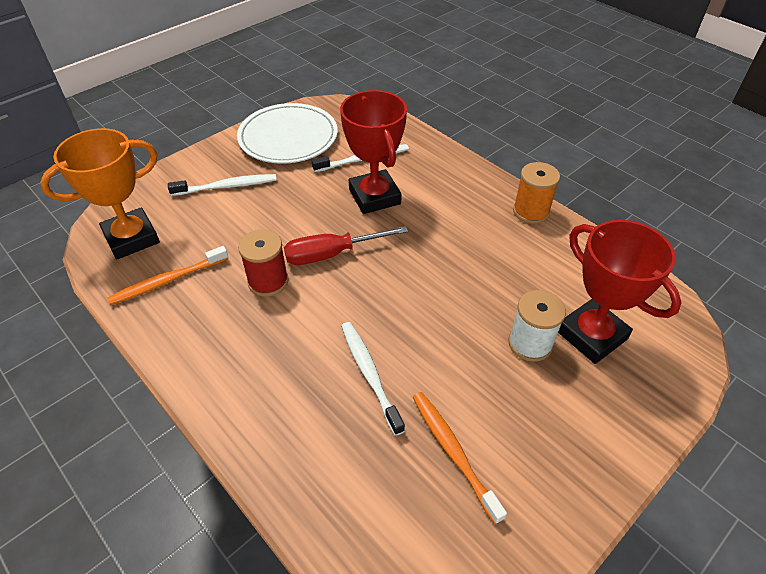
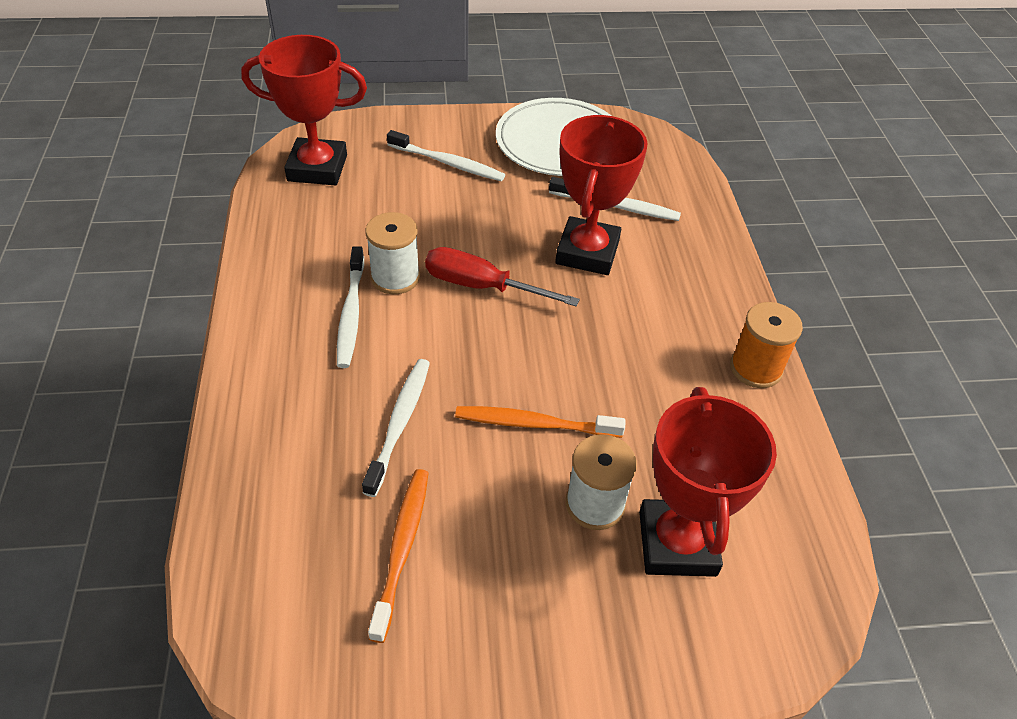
camera: 35 degrees right, 0 degrees up
(131, 238) = (317, 168): orange trophy -> red trophy
(167, 281) = (310, 225): orange toothbrush -> orange toothbrush (534, 424)
(262, 323) = (351, 313): none -> white toothbrush
(268, 281) = (395, 277): red spool -> white spool

